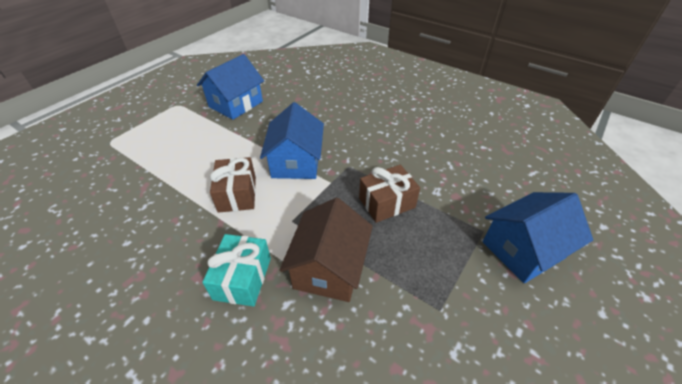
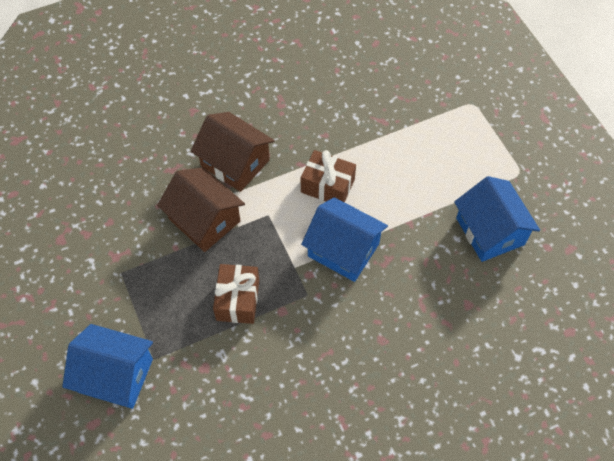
camera: 120 degrees right, 15 degrees up
(242, 278) = (235, 163): turquoise gift -> brown house
(523, 249) = (116, 375): blue house -> blue house turned 75 degrees counterclockwise

